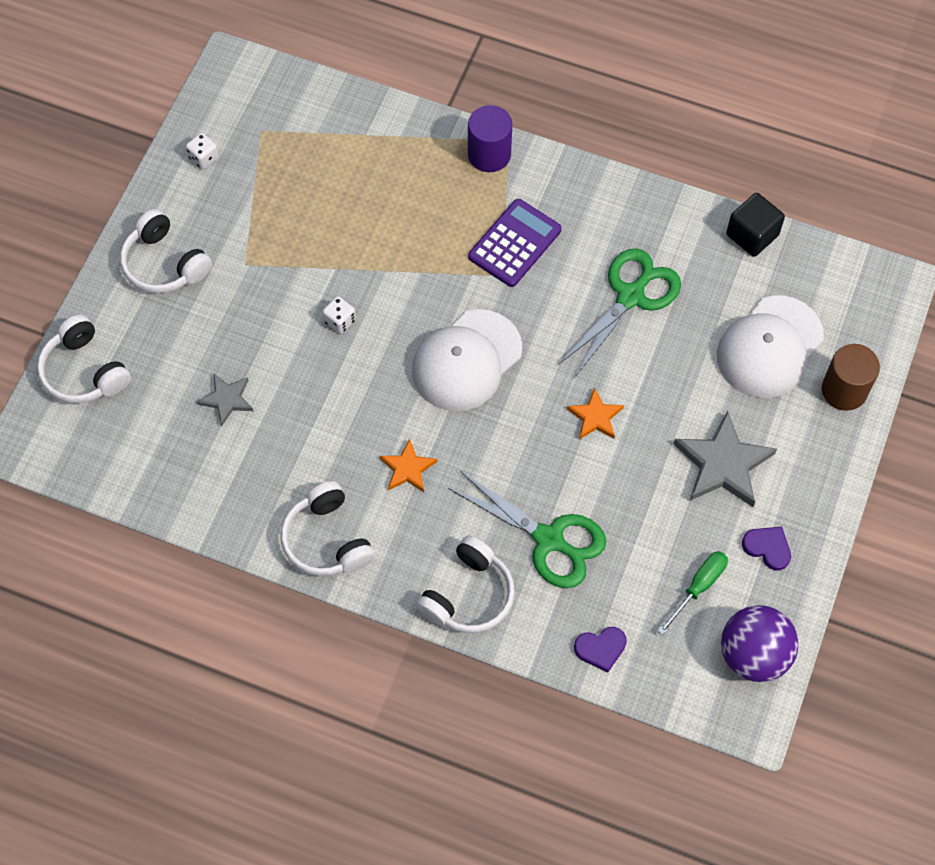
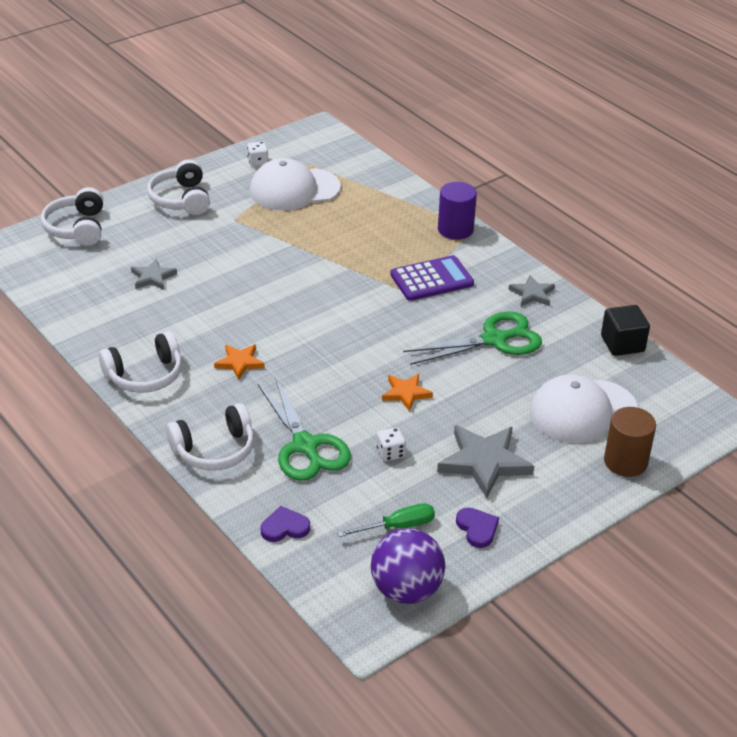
camera: 30 degrees right, 25 degrees down
(327, 540) = (145, 375): white headphones -> white headphones turned 120 degrees counterclockwise
(340, 321) = (268, 270): white dice -> white dice (390, 453)
(466, 361) = (338, 324): white cap -> white cap (294, 189)
(601, 648) = (285, 527): purple heart -> purple heart turned 150 degrees clockwise
(626, 210) = (532, 294): none -> grey star

